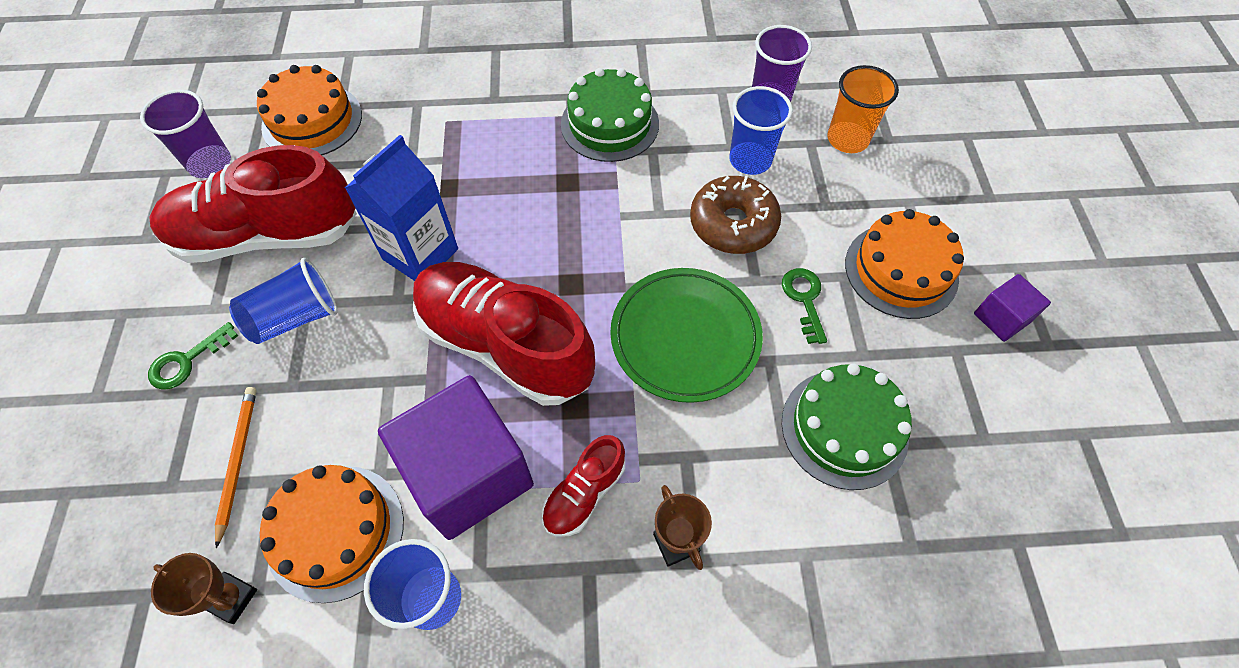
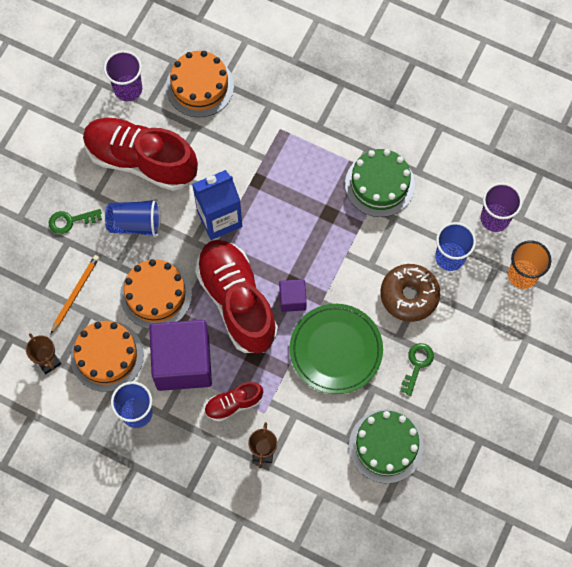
camera: 30 degrees right, 10 degrees up
(901, 270) = (486, 378): orange cake -> orange cake (156, 295)
(1001, 318) = (521, 437): purple cube -> purple cube (292, 299)

